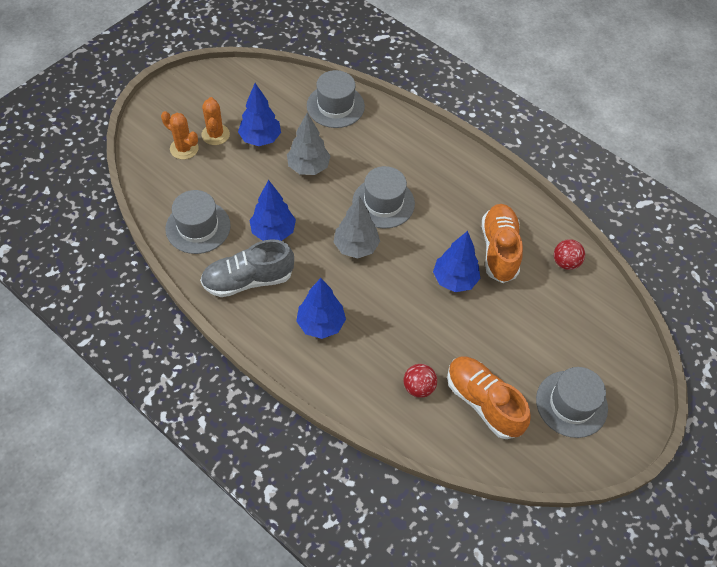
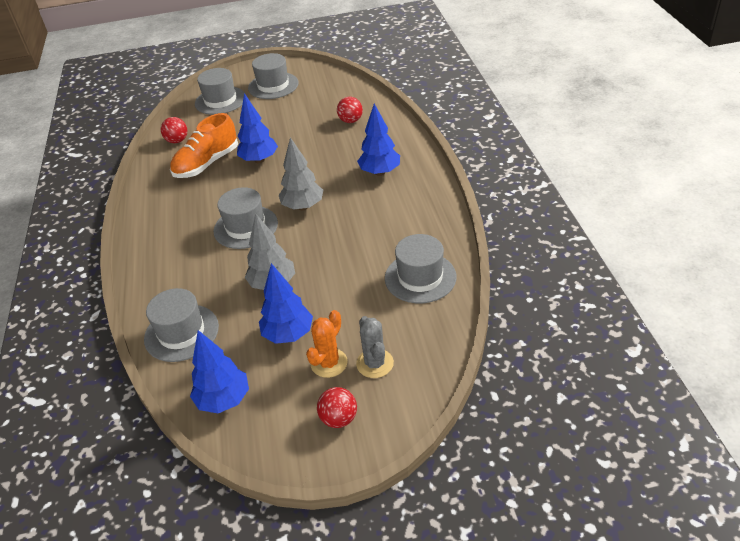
camera: 135 degrees left, 15 degrees down
(181, 108) = (339, 419): none -> red ball
(184, 148) = (375, 363): orange cactus -> grey cactus
(248, 280) = (409, 219): grey shoe -> none
(273, 232) = (357, 245): blue tree -> blue tree (224, 400)
(483, 402) = (320, 102): orange shoe -> none
(599, 344) = (220, 100): none -> grey hat

